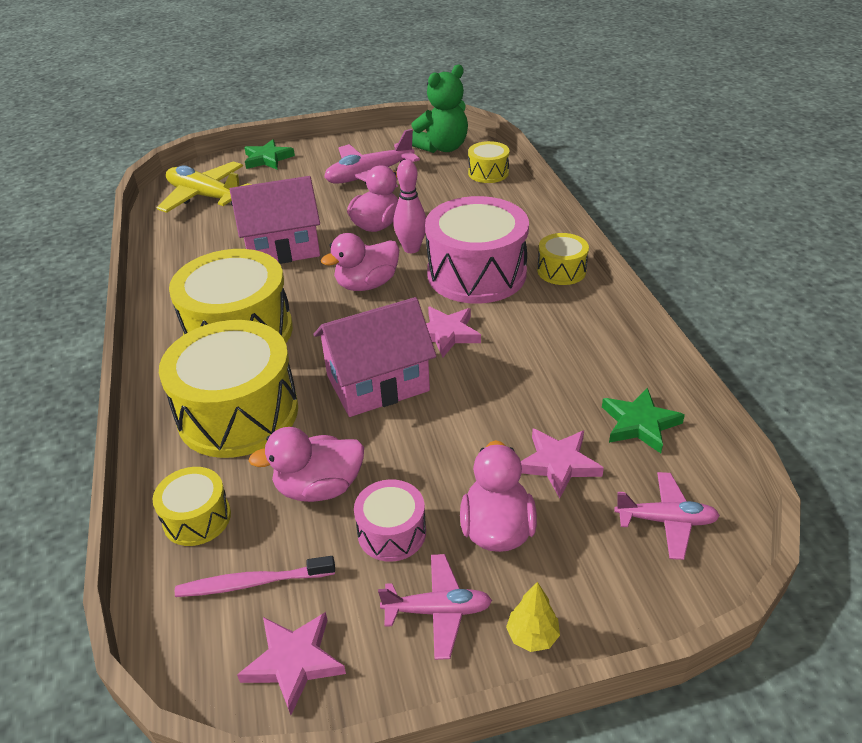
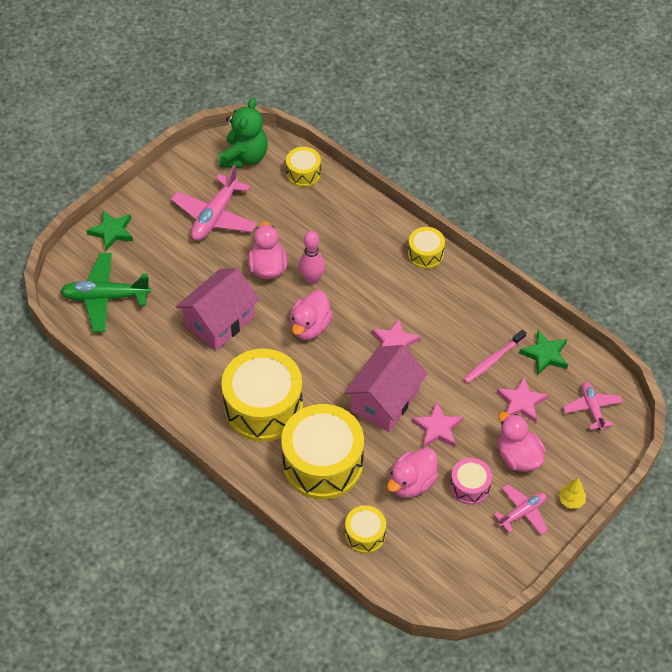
camera: 35 degrees left, 15 degrees up
(205, 196) = (105, 297): yellow plane -> green plane
(253, 583) = (426, 549): pink toothbrush -> pink toothbrush (493, 360)
(294, 662) = (479, 572): pink star -> pink star (437, 428)
(476, 274) = (374, 282): pink drum -> none
(666, 521) = (592, 408): pink plane -> pink plane turned 75 degrees counterclockwise

